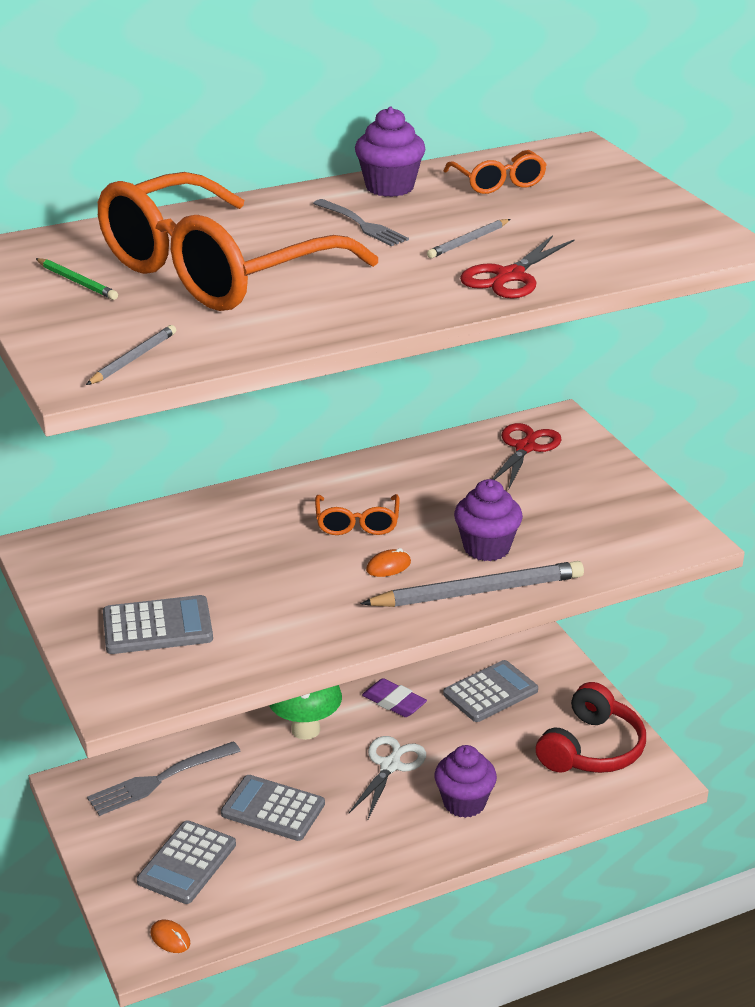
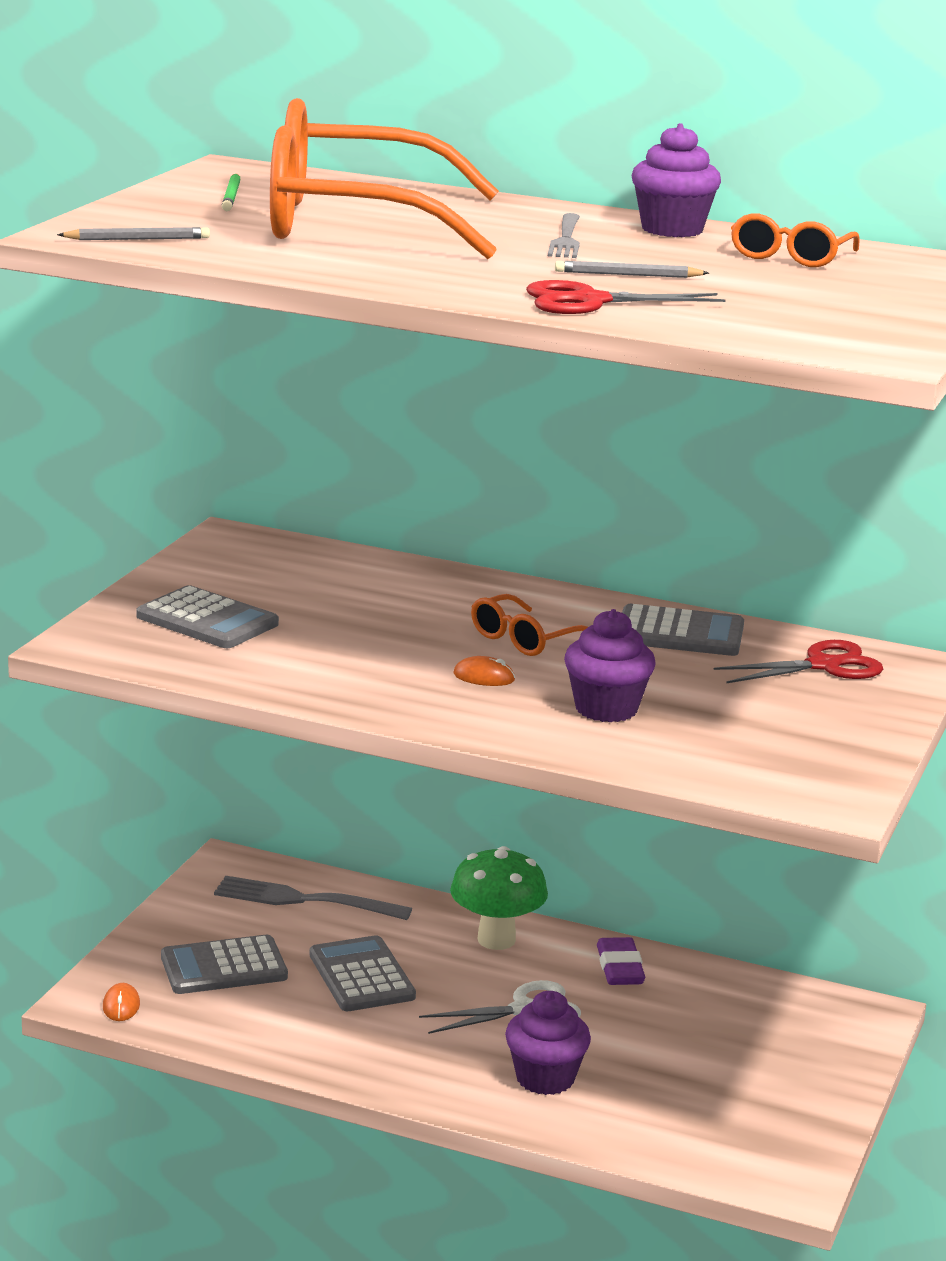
camera: 45 degrees right, 10 degrees down
(478, 591) = (525, 730): grey pencil -> none
(490, 692) = (736, 1016): grey calculator -> grey calculator (679, 633)
(592, 749) = (760, 1120): red headphones -> none

